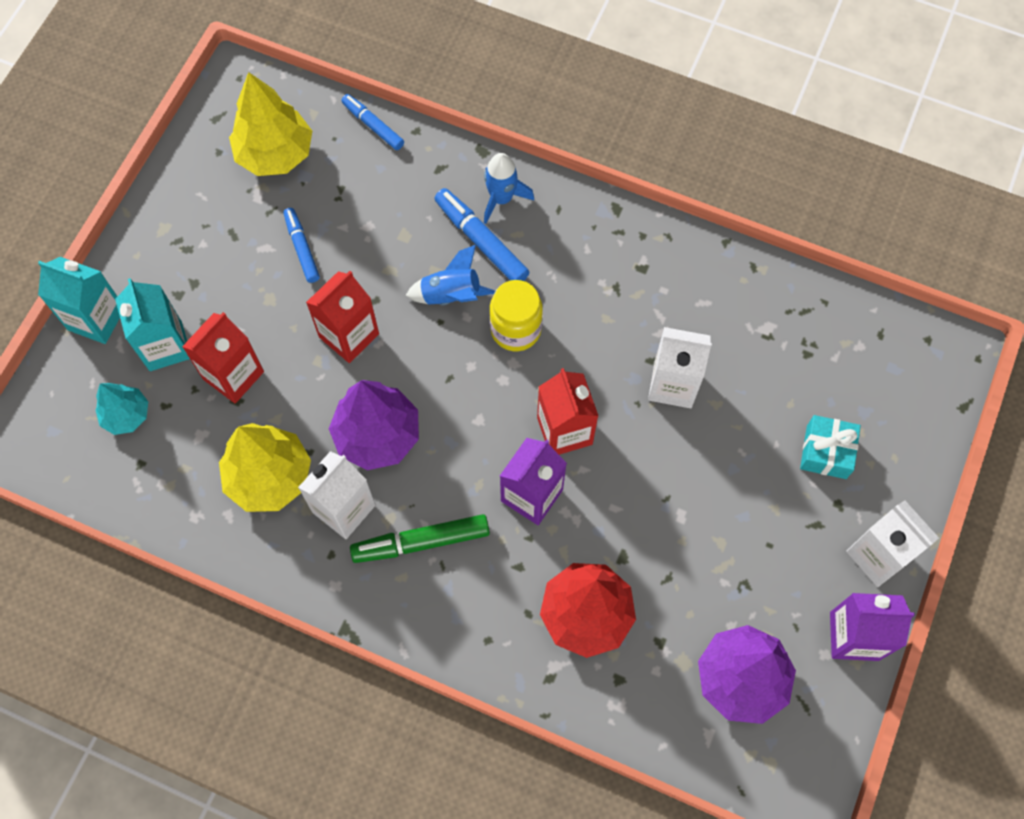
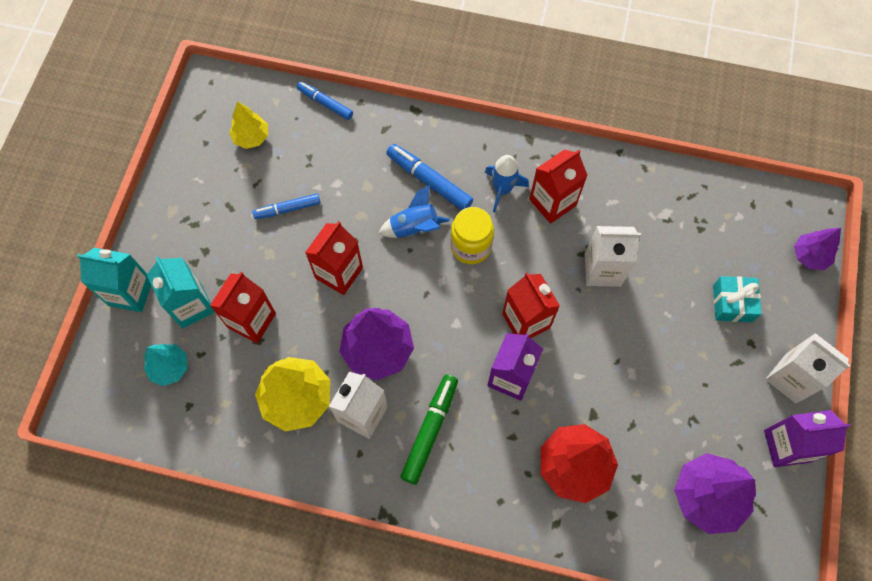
camera: 10 degrees left, 0 degrees up
(275, 154) = (251, 137): yellow tree -> yellow tree, size x0.59
(302, 248) = (287, 209): blue marker -> blue marker turned 75 degrees counterclockwise
(421, 542) = (430, 430): green marker -> green marker turned 135 degrees clockwise
(501, 199) = (438, 145): blue rocket -> blue rocket (502, 189)
(628, 292) = (552, 202): none -> red carton
(938, 410) = (809, 256): none -> purple tree

